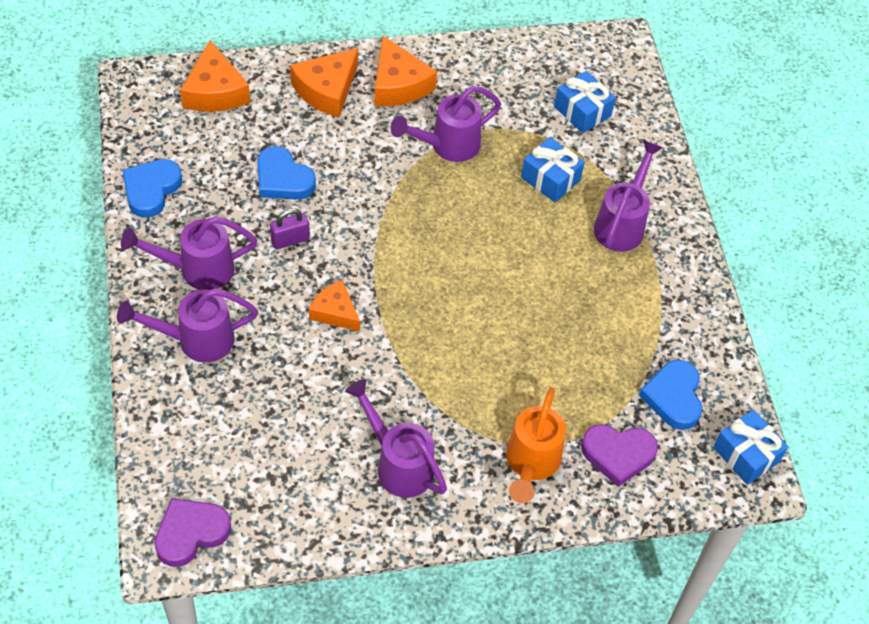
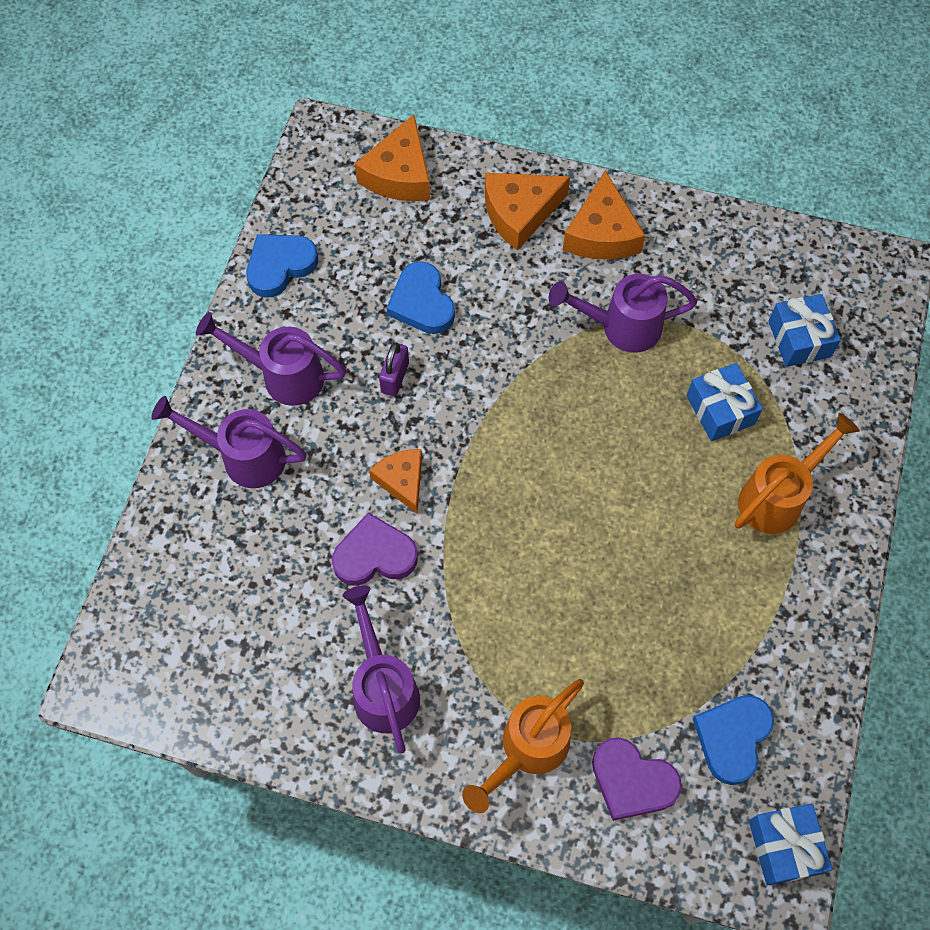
camera: 30 degrees right, 10 degrees up
(190, 533) = (134, 674): purple heart -> purple heart (374, 555)
(290, 240) = (395, 377): purple padlock -> purple padlock turned 75 degrees counterclockwise
(622, 223) = (778, 496): purple watering can -> orange watering can

